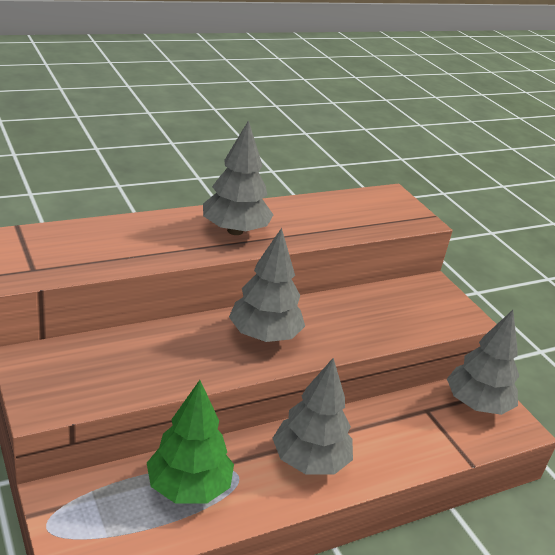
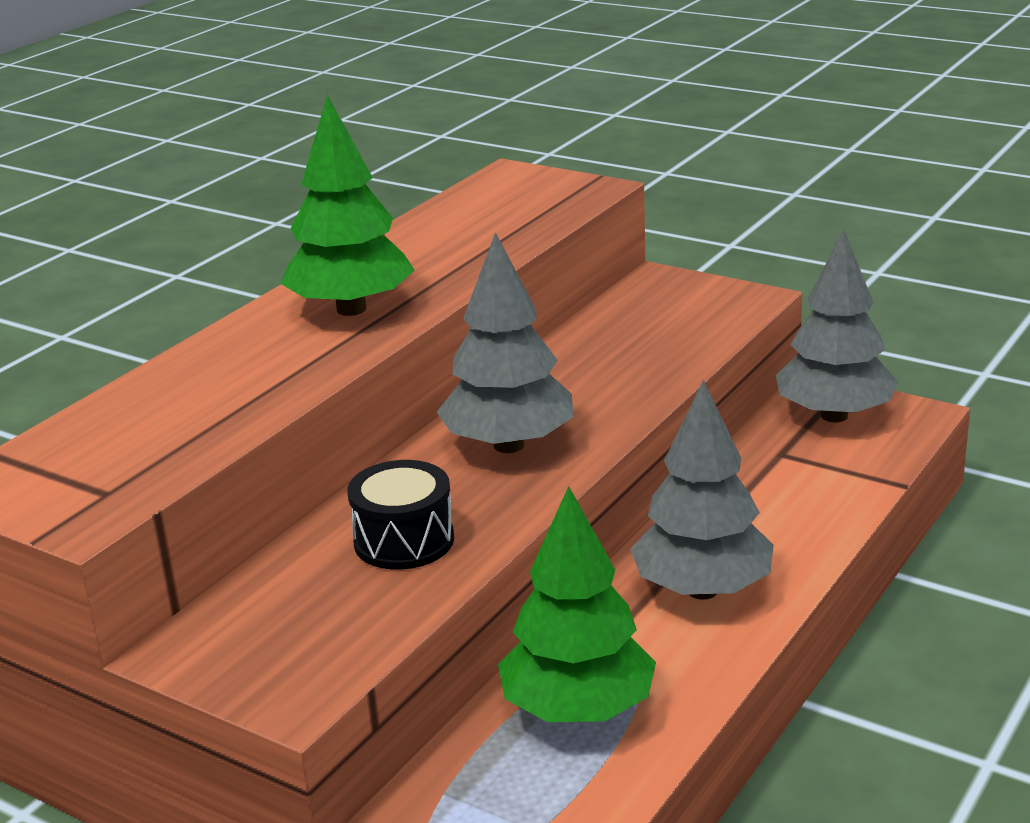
camera: 25 degrees left, 5 degrees down
(165, 358) = (404, 540): none -> black drum
(235, 231) = (351, 309): grey tree -> green tree

